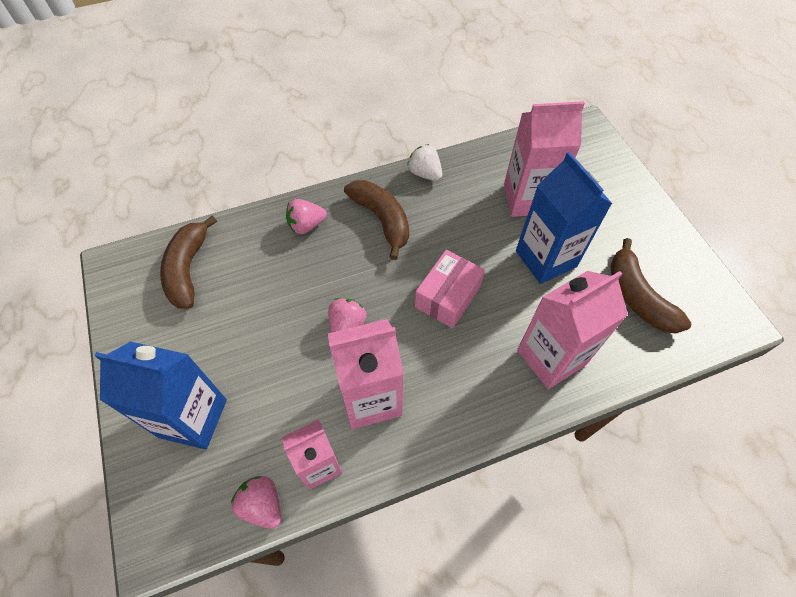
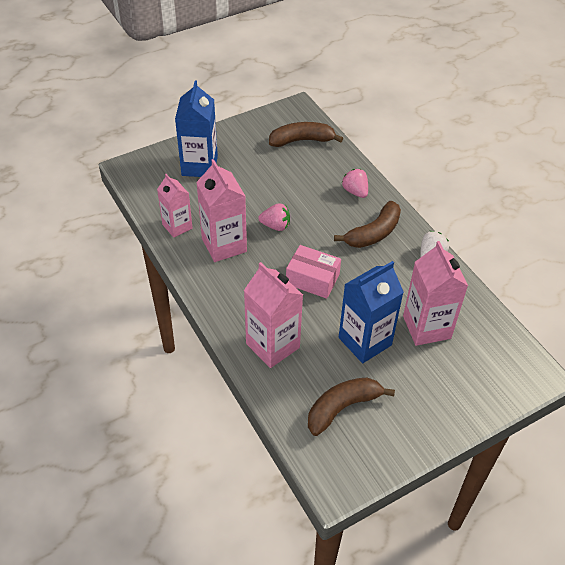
camera: 80 degrees right, 10 degrees down
(262, 505) = (151, 205): pink strawberry -> none

